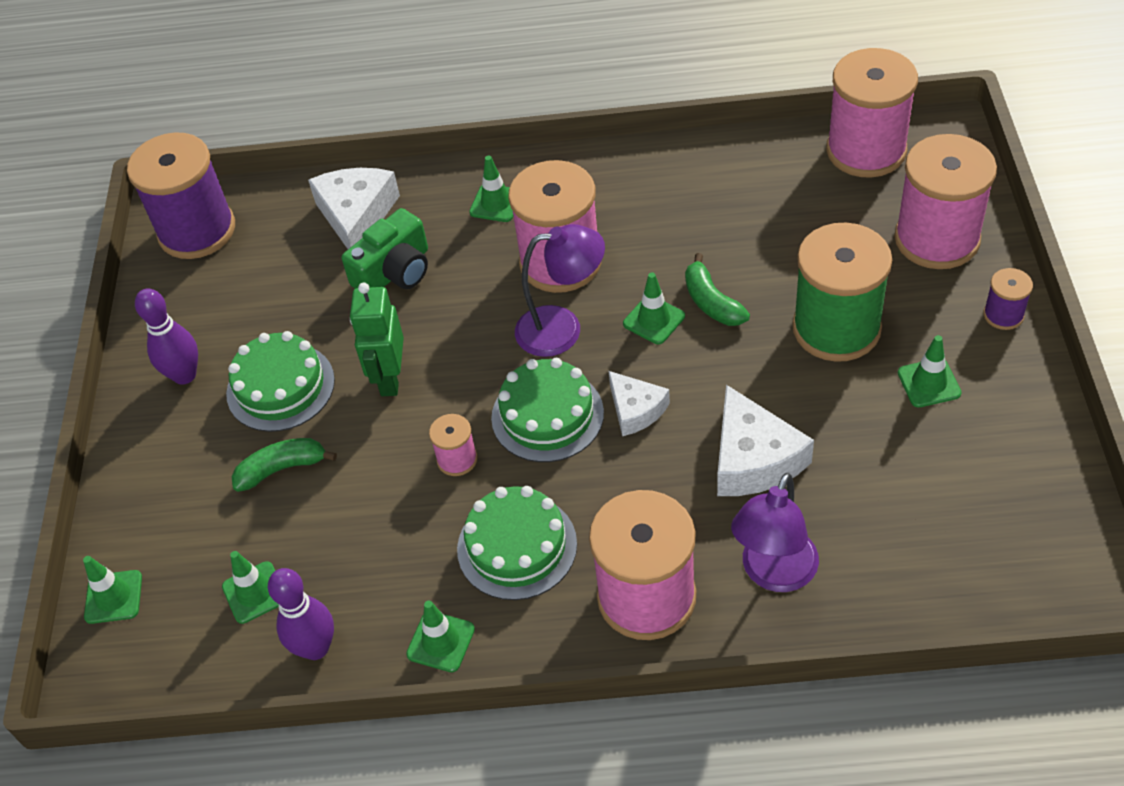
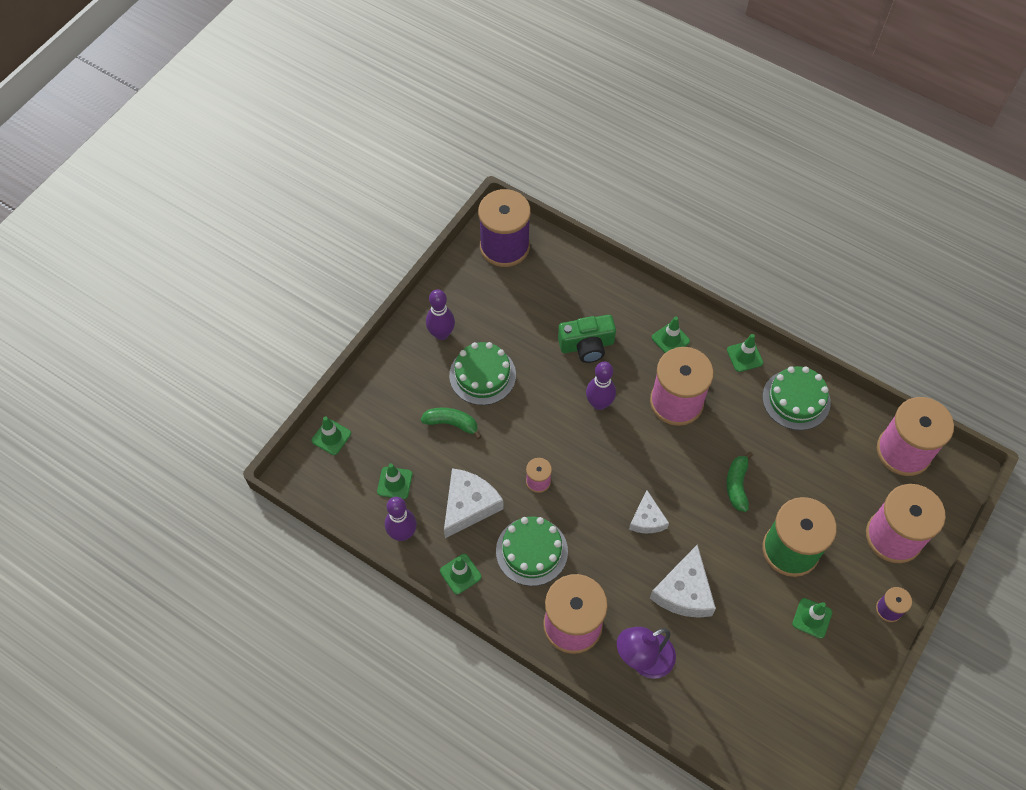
camera: 30 degrees right, 10 degrees up
(356, 215) = (592, 295): white cheese -> white cheese (468, 505)
(390, 378) = (538, 409): green robot -> none
(464, 323) = (599, 403): none -> purple bowling pin
(547, 415) = (600, 489): green cake -> green cake (796, 399)
(562, 329) = (646, 444): purple lamp -> none
(654, 320) = (698, 473): green traffic cone -> green traffic cone (744, 356)

